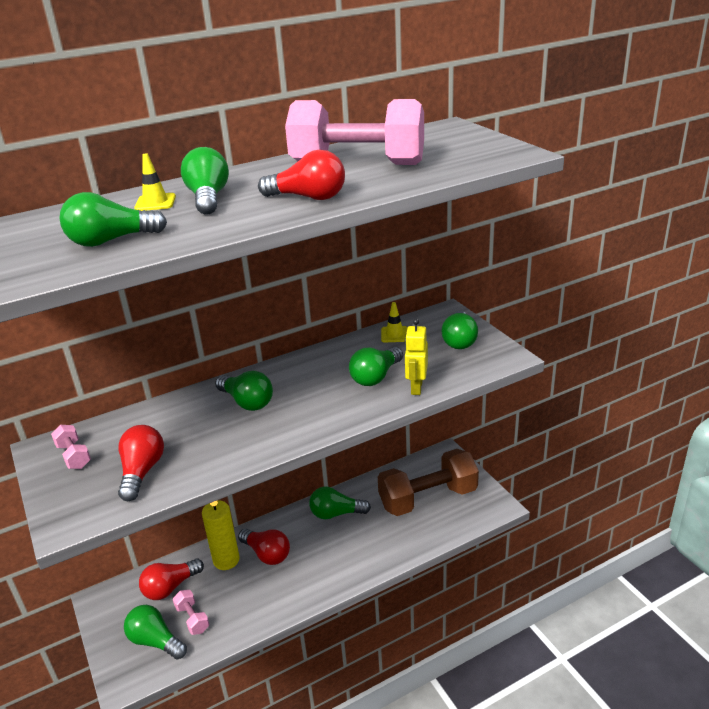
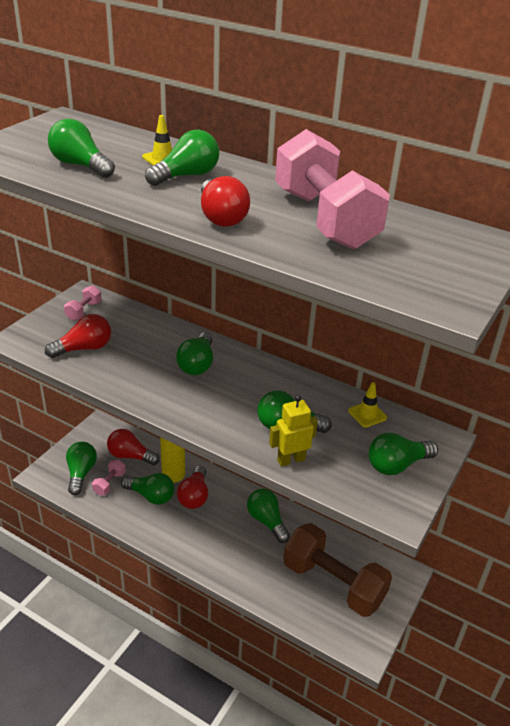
camera: 55 degrees right, 5 degrees up
(238, 588) = (150, 496): none -> green light bulb

